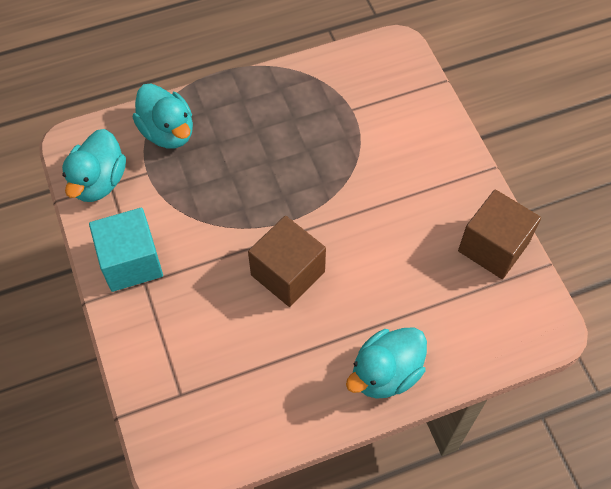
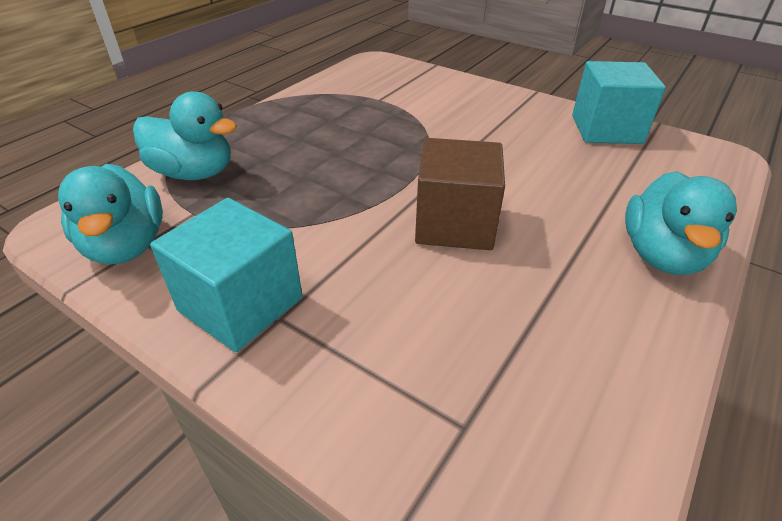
camera: 35 degrees left, 20 degrees down
(493, 247) = (606, 129): brown cube -> turquoise cube

